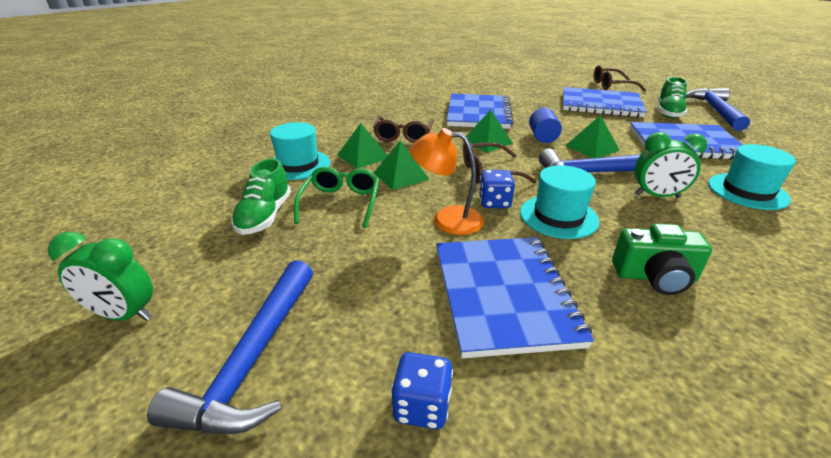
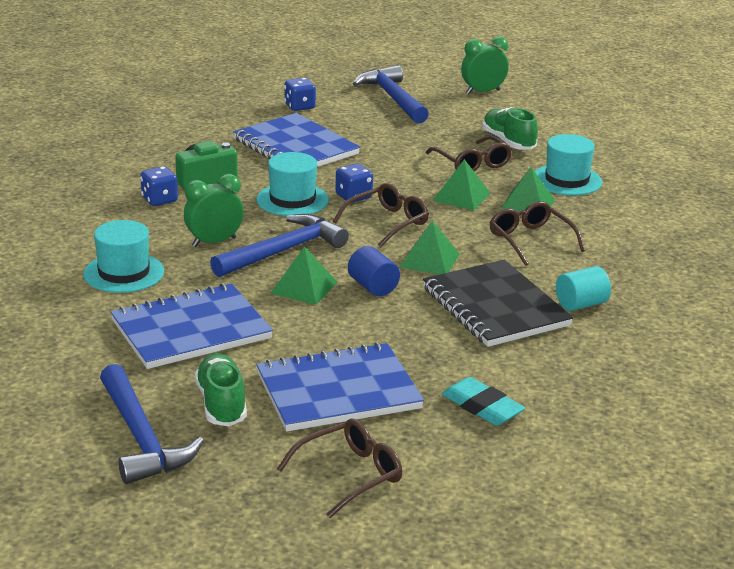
camera: 145 degrees right, 5 degrees down
(341, 203) = (472, 163): green glasses -> brown glasses
(431, 105) = (581, 304): none -> turquoise cylinder
(447, 219) = (376, 174): orange lamp -> none
(478, 113) = (495, 307): blue notebook -> black notebook
(533, 89) = (482, 407): none -> turquoise eraser
(719, 262) = (159, 200): none -> blue dice

